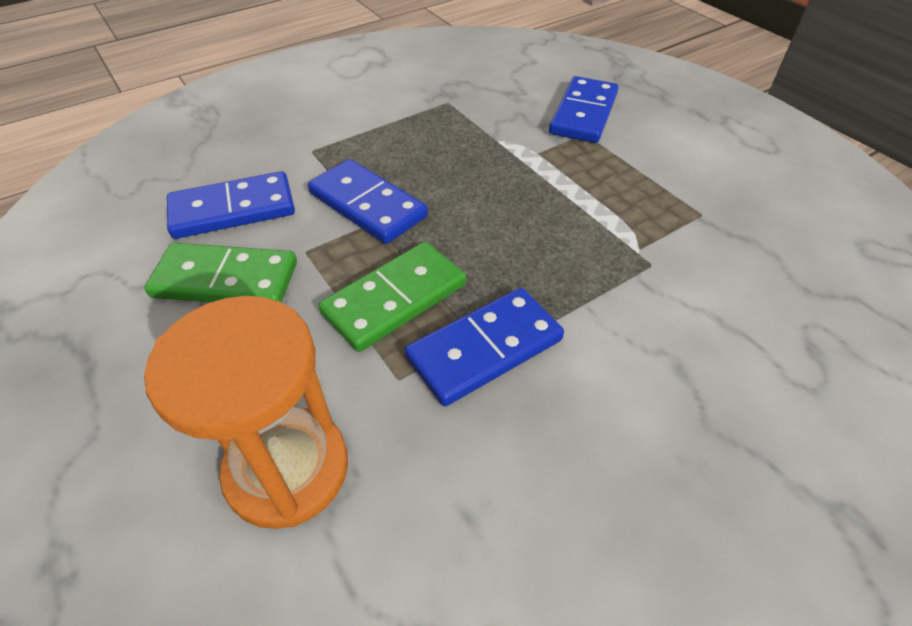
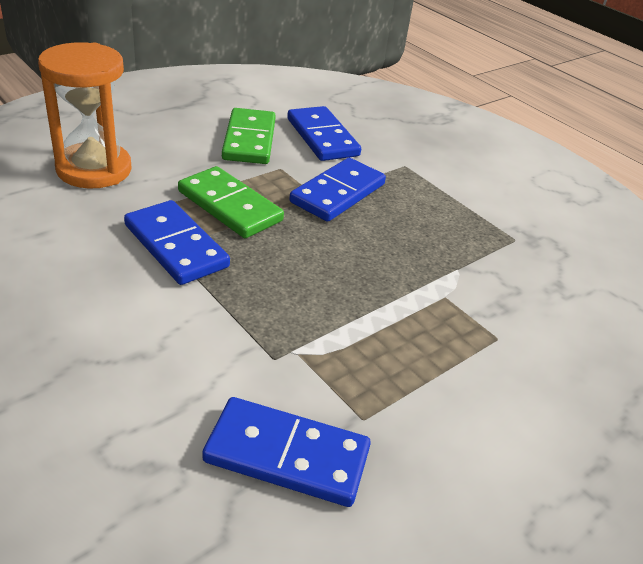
camera: 80 degrees right, 10 degrees down
(583, 113) = (540, 341): blue domino -> blue domino (287, 455)

